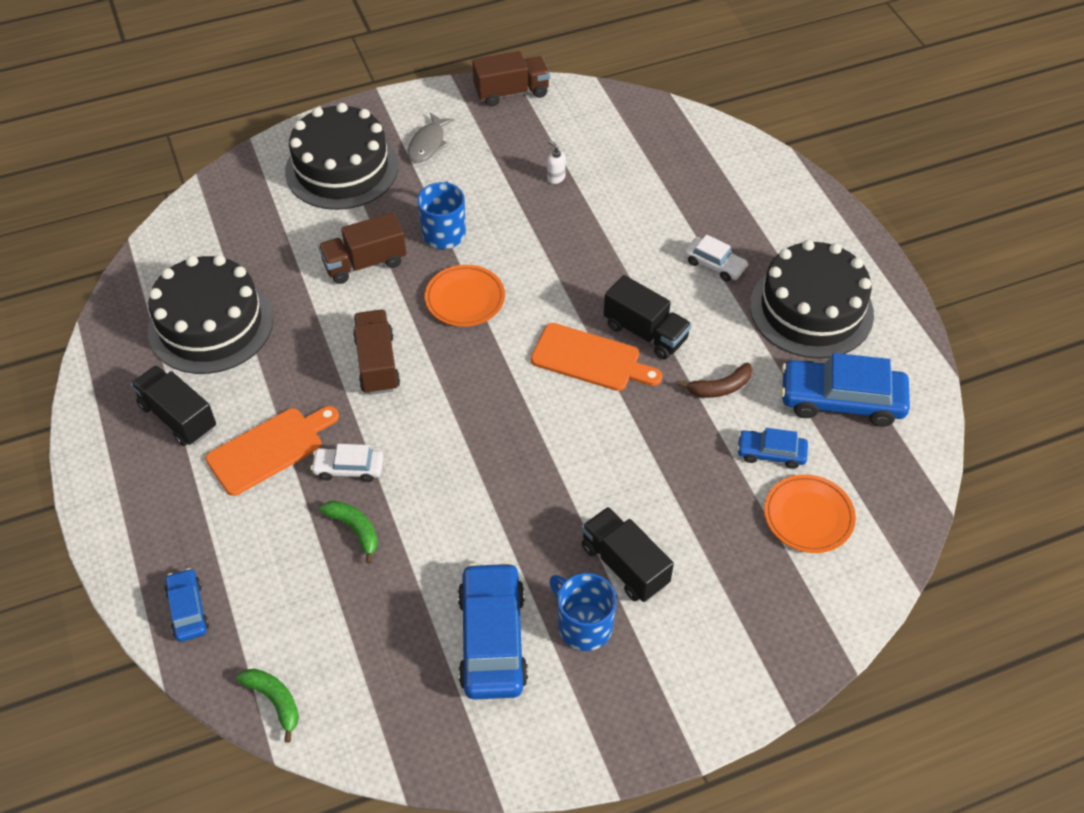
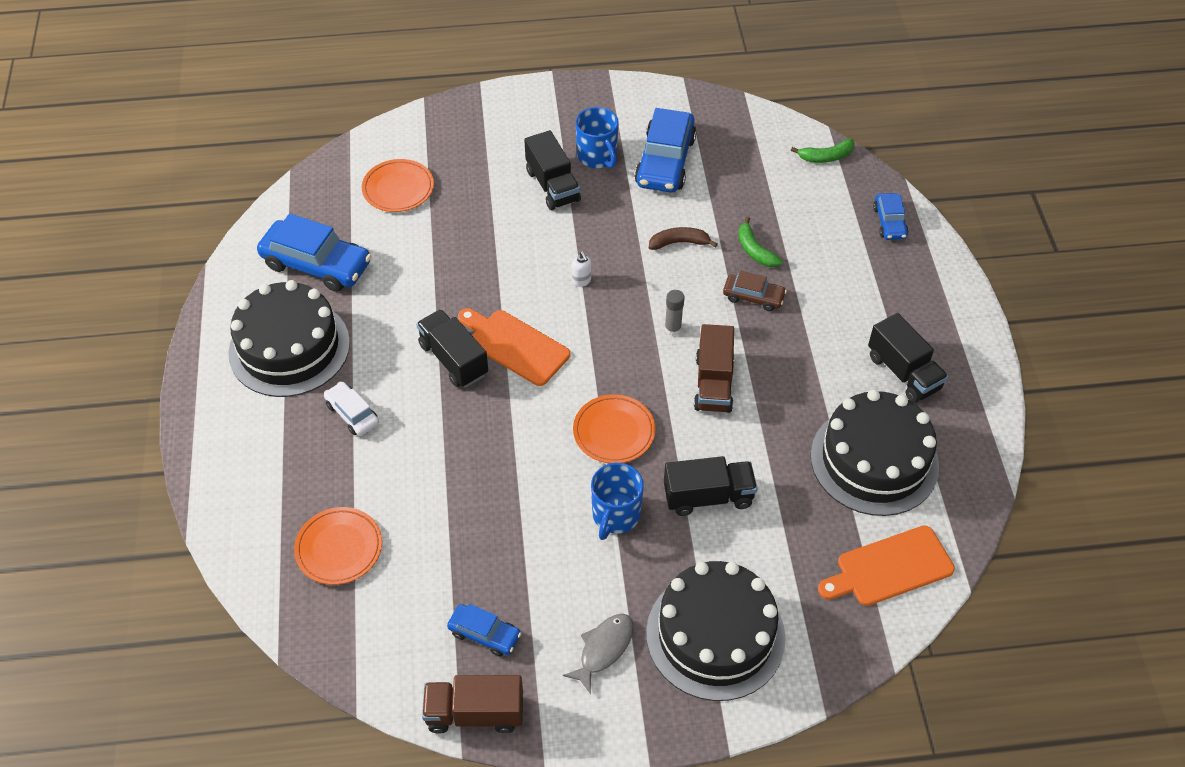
camera: 165 degrees left, 0 degrees up
(269, 449) = (820, 327): orange cutting board -> orange cutting board (890, 568)
(275, 701) = (826, 157): green banana -> green banana turned 75 degrees counterclockwise
(348, 468) = (753, 297): white car -> brown car
(365, 263) = (708, 496): brown truck -> black truck
(431, 411) = (672, 329): none -> grey glue stick
(556, 178) = (469, 561): white soap dispenser -> white soap dispenser (581, 281)
(666, 165) = (339, 548): none -> orange plate
(720, 387) = (412, 296): brown banana -> brown banana (679, 243)
(771, 453) = (400, 237): blue car -> blue car (484, 634)

